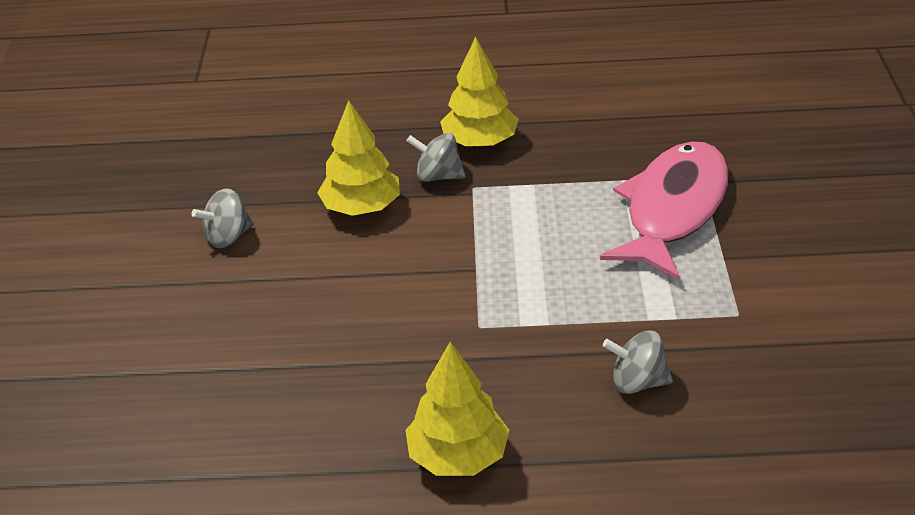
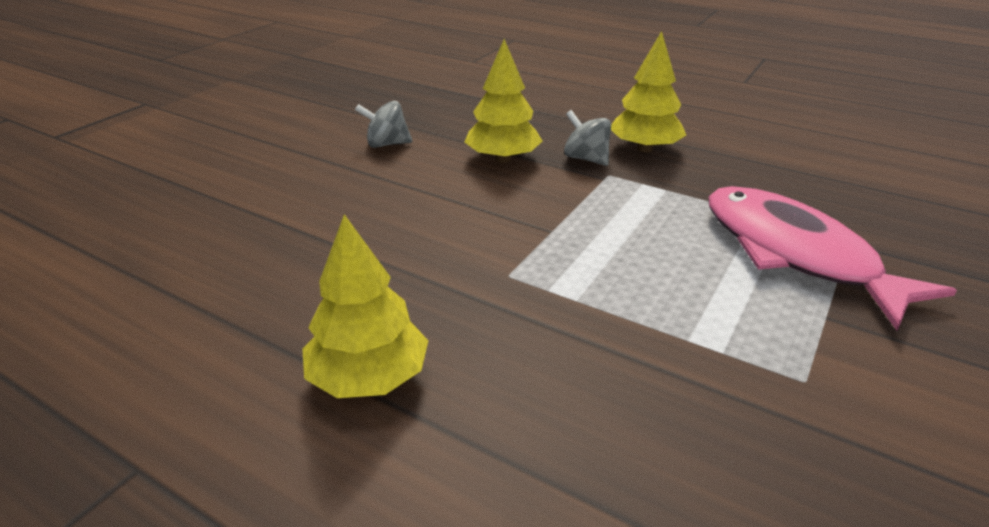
camera: 30 degrees right, 5 degrees down
(637, 382) = (622, 396): grey spinning top -> none
(673, 210) = (795, 254): pink fish -> pink fish turned 90 degrees counterclockwise

